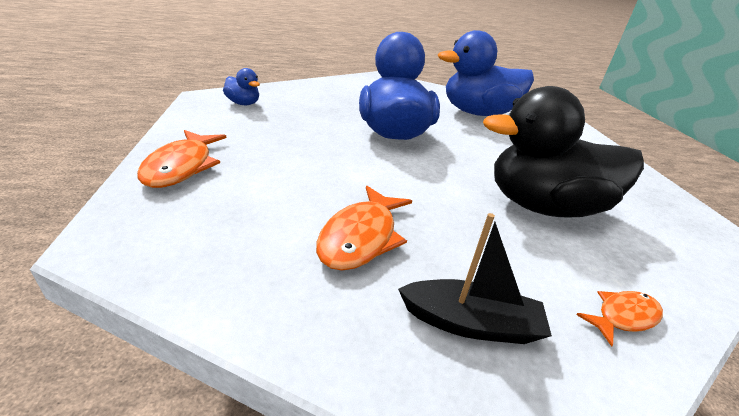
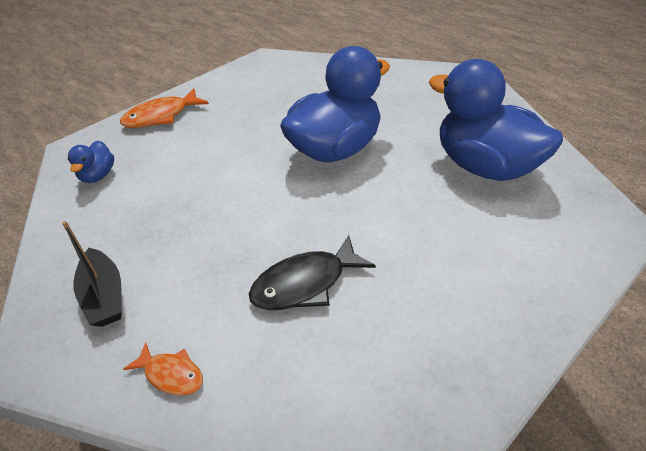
camera: 60 degrees right, 10 degrees up
(243, 103) = (278, 73): blue duck -> blue duck (98, 175)
(361, 237) = (154, 215): orange fish -> none
(543, 207) = (305, 284): black duck -> black fish

